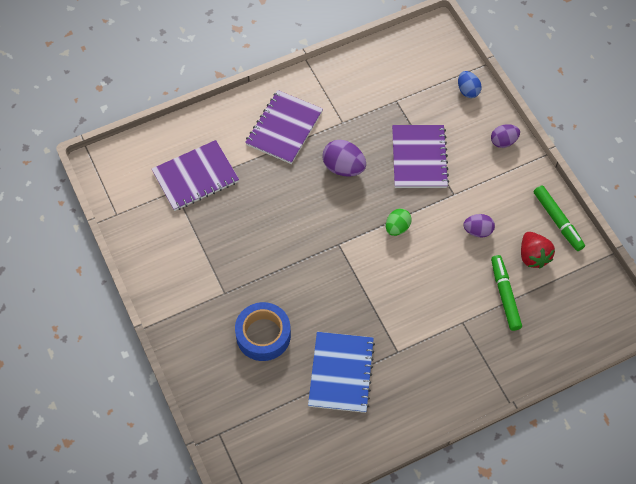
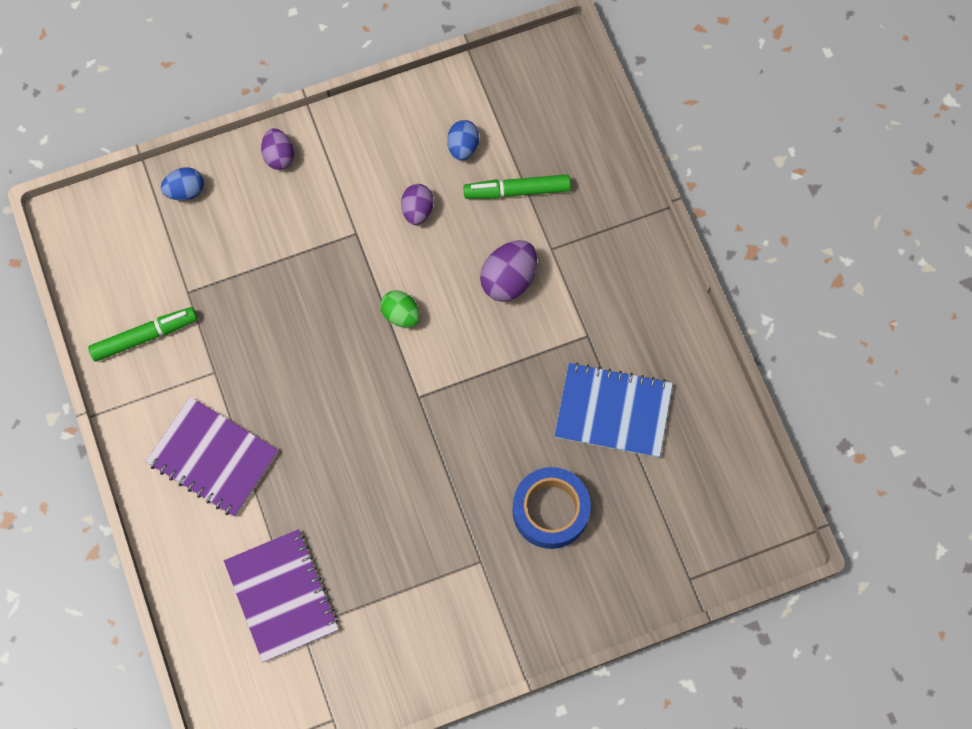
camera: 85 degrees left, 10 degrees up
(343, 167) = (293, 378): purple egg -> purple egg (509, 279)
(419, 158) = (291, 271): purple notebook -> none
(533, 256) = (463, 147): red strawberry -> blue egg
(557, 221) = (413, 108): green marker -> green marker (145, 336)

